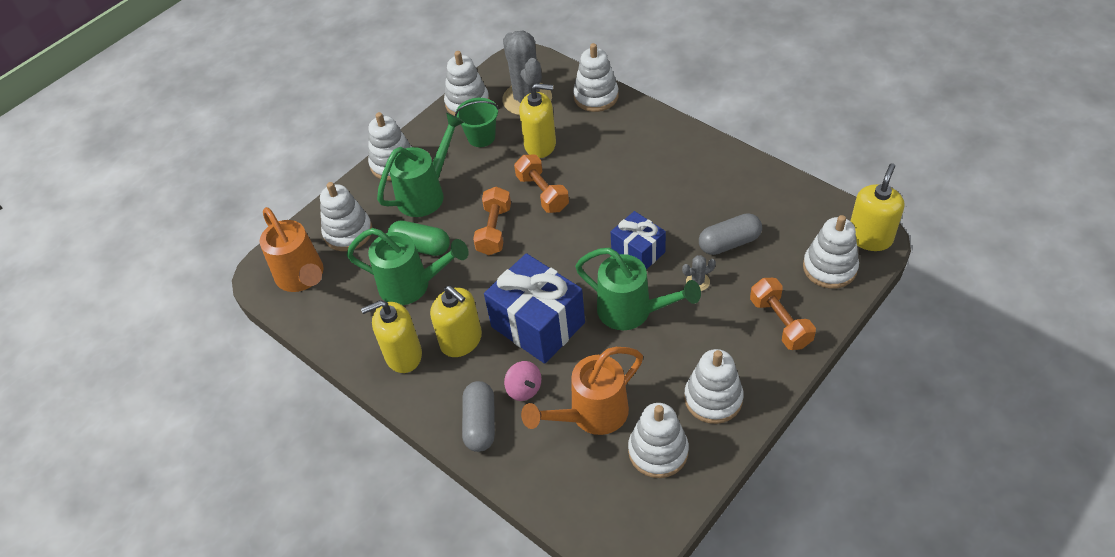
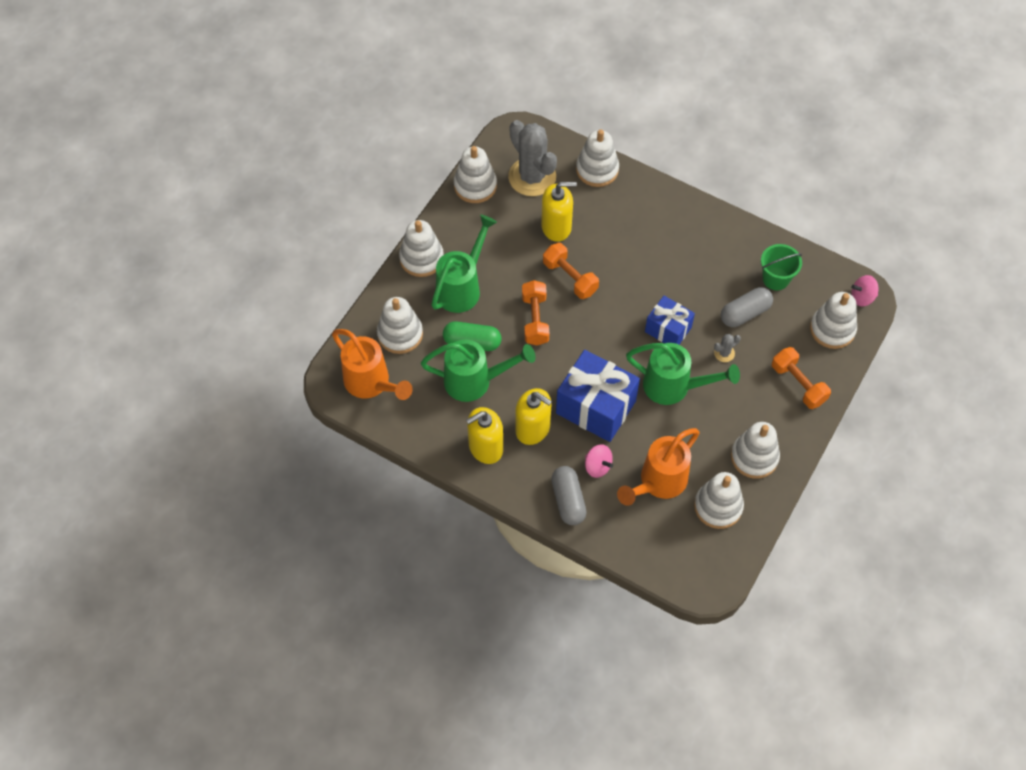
camera: 15 degrees left, 10 degrees up
(481, 137) = (498, 223): green bucket -> green bucket (776, 279)
(870, 237) = (862, 297): yellow soap dispenser -> pink spinning top

